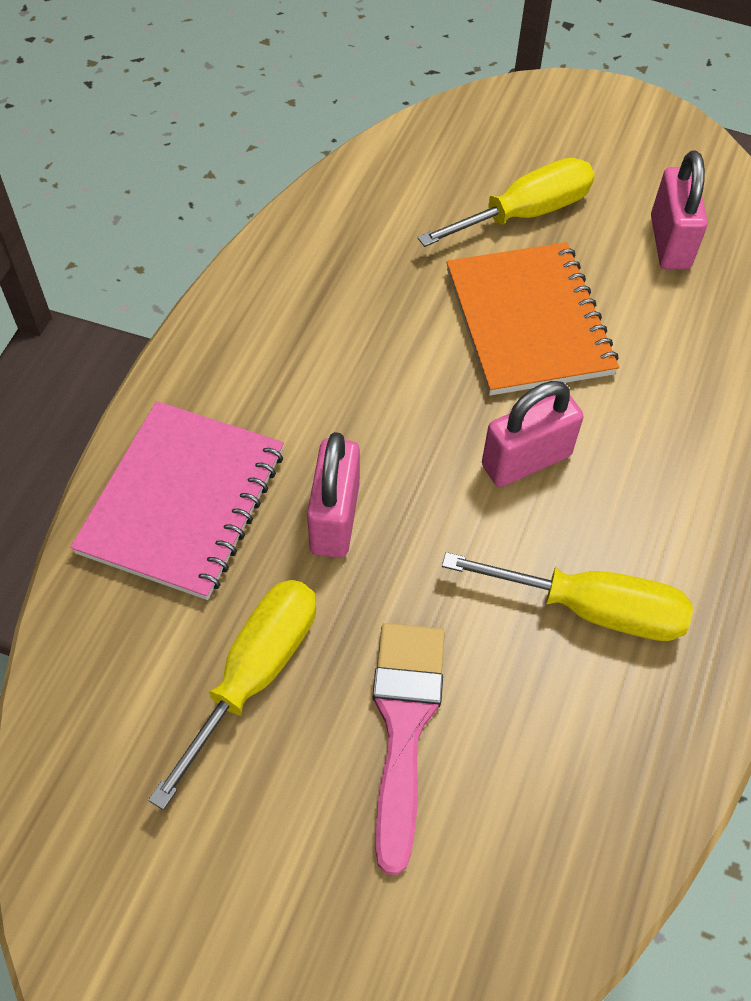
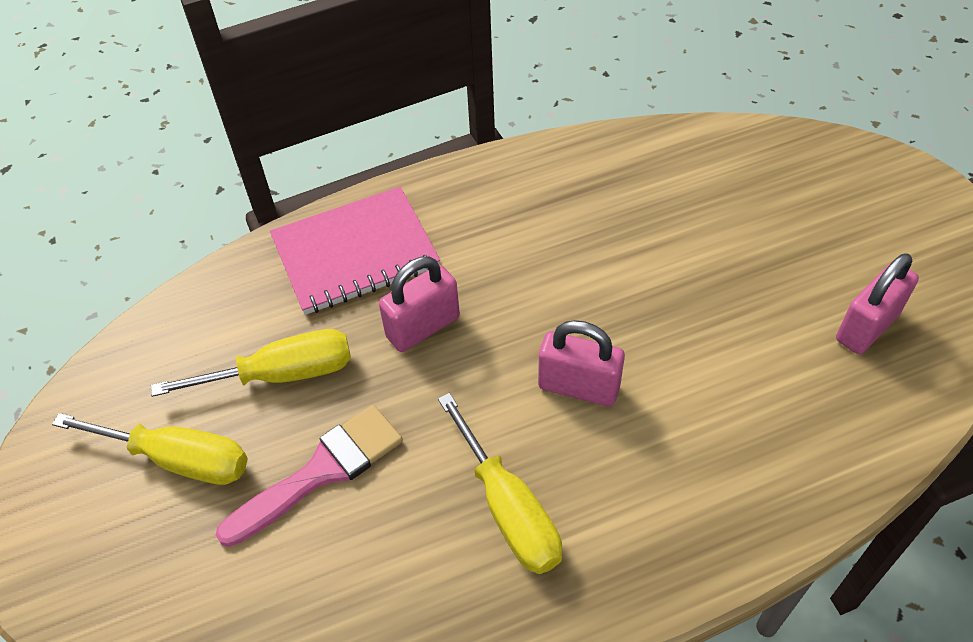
camera: 50 degrees right, 5 degrees down
(525, 214) = (774, 234): yellow screwdriver -> yellow screwdriver (178, 459)
(528, 322) = (688, 304): orange notebook -> none

